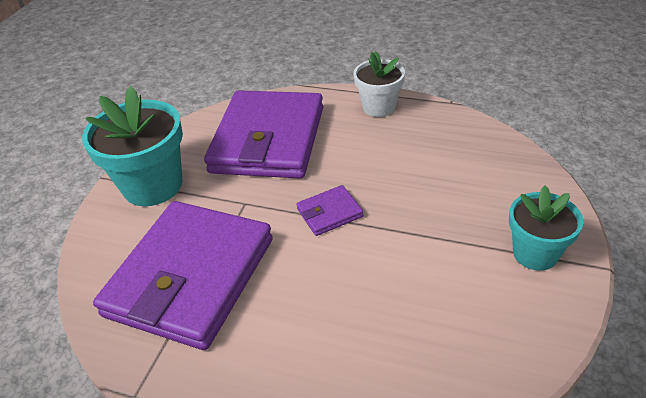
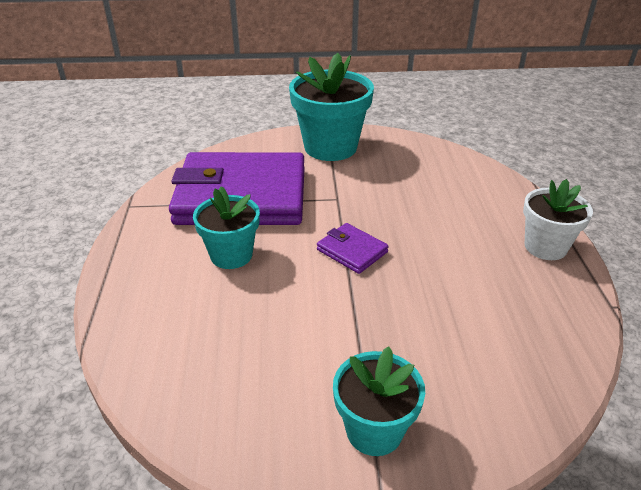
camera: 65 degrees right, 5 degrees down
(268, 140) = (430, 187): purple wallet -> none
(290, 304) = (231, 255): none -> turquoise flower pot

